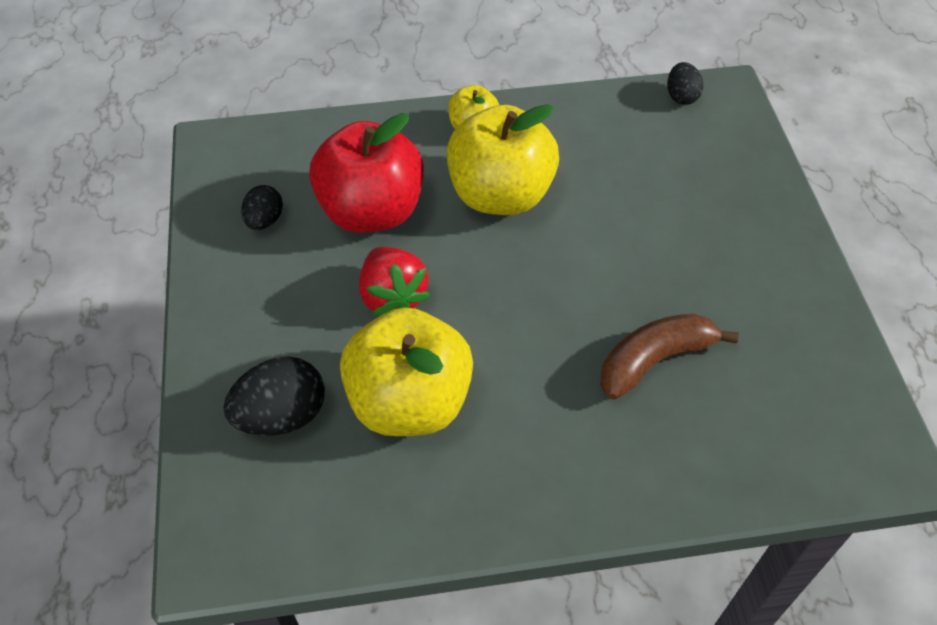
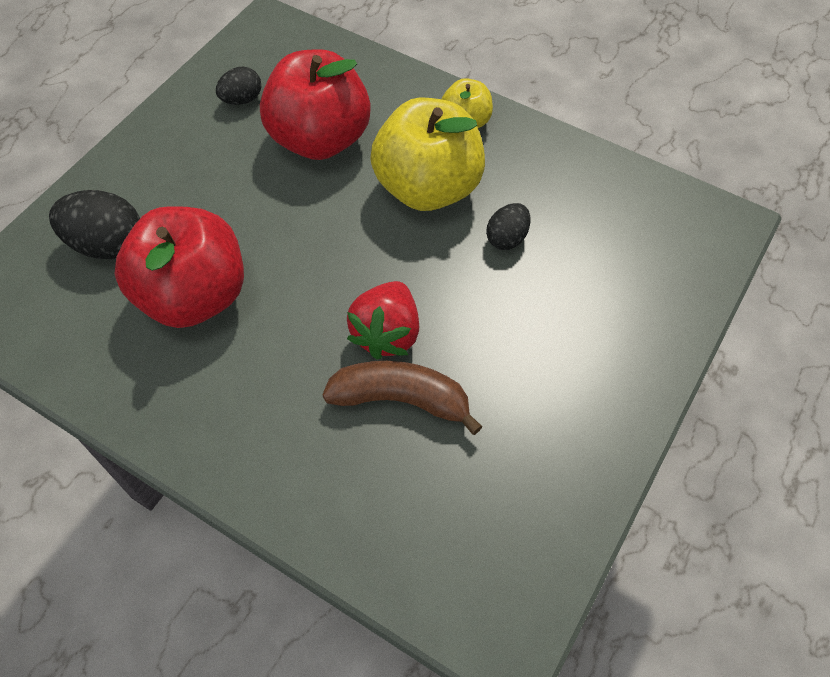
camera: 40 degrees right, 5 degrees up
(393, 297) = (265, 212): red strawberry -> red strawberry (387, 334)
(409, 402) = (194, 296): yellow apple -> red apple
(681, 96) = (676, 202): black egg -> black egg (507, 238)

